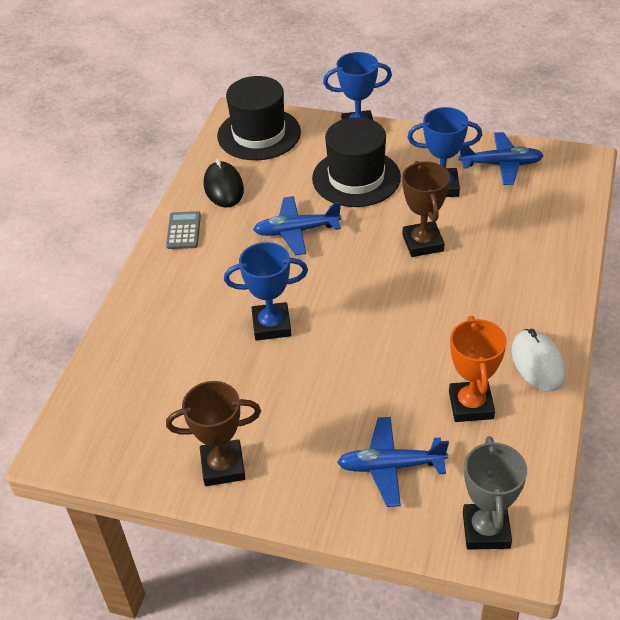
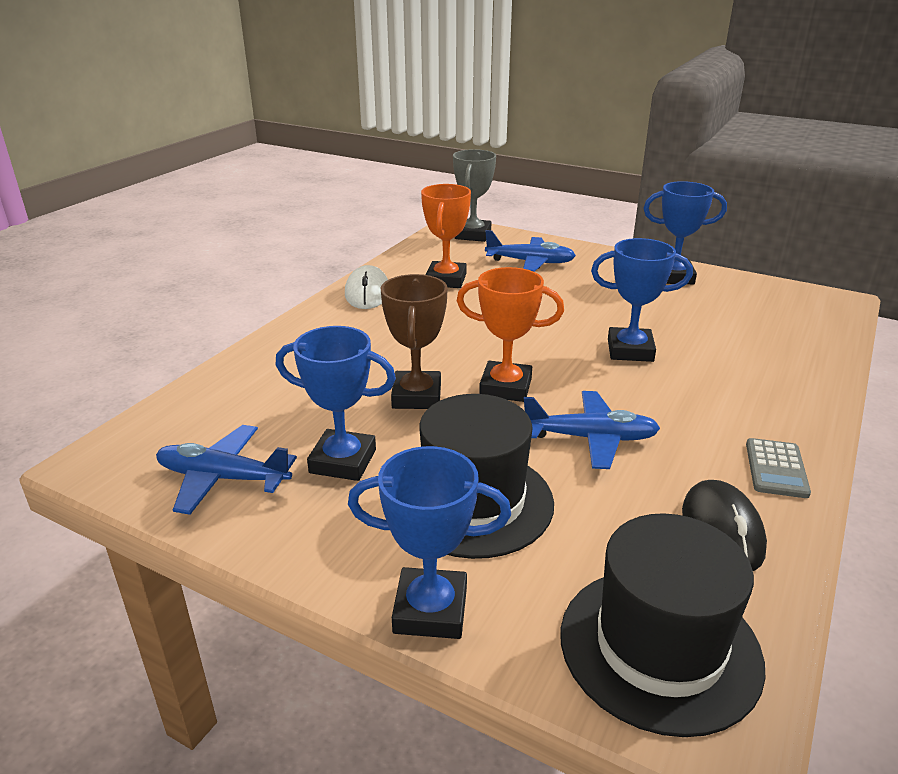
camera: 170 degrees left, 15 degrees down
(223, 466) = (673, 277): brown trophy -> blue trophy
(363, 264) = (505, 387): none -> orange trophy

